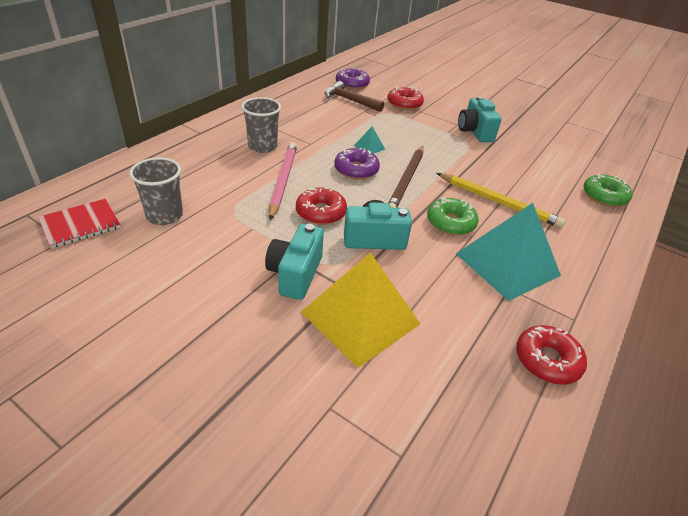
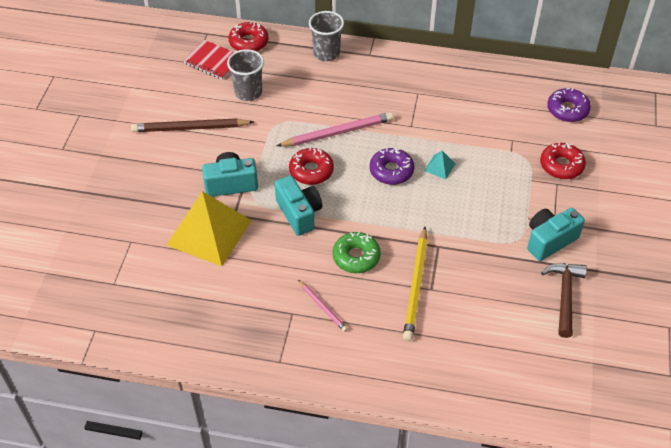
camera: 70 degrees right, 10 degrees up
(262, 146) = (379, 99): grey cup -> grey cup (326, 53)
(350, 100) = (525, 121): brown hammer -> brown hammer (564, 296)
(406, 180) = (401, 210): brown pencil -> brown pencil (190, 128)
(507, 264) = (322, 307): turquoise pyramid -> pink pencil
(547, 360) = (225, 347): red donut -> red donut (248, 42)
(604, 196) = (498, 376): green donut -> none

